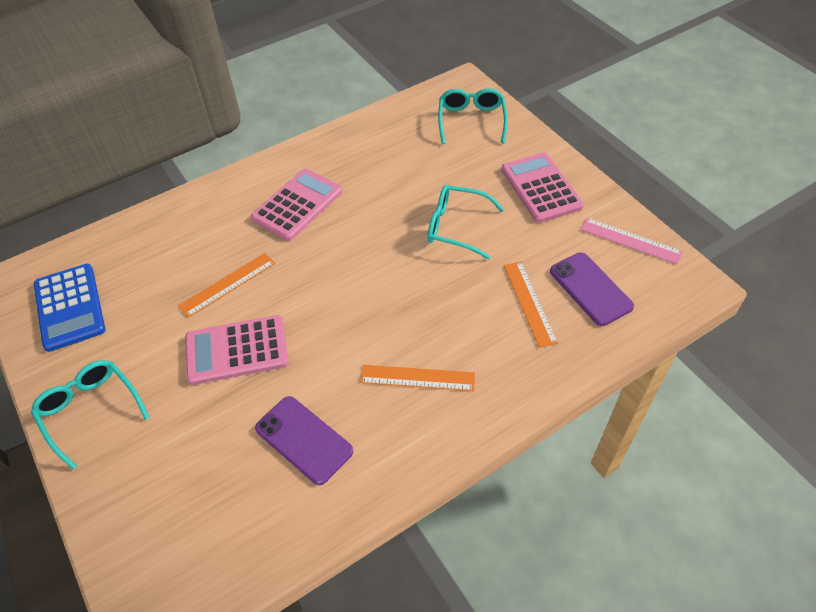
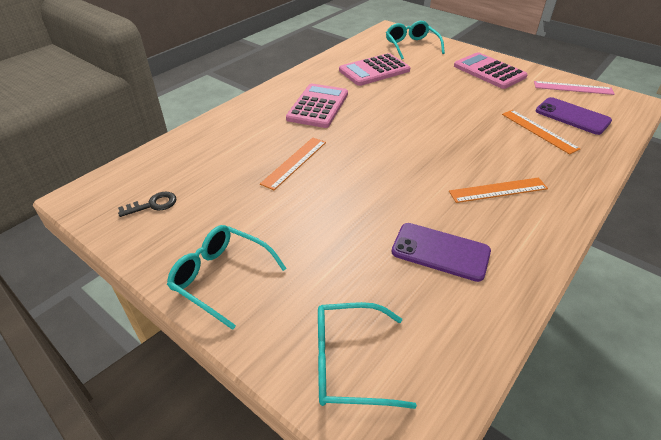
camera: 20 degrees left, 10 degrees down
(69, 307) = (153, 205): blue calculator -> black key
(237, 350) = (334, 203): pink calculator -> pink calculator (374, 70)
(456, 227) = (449, 99): turquoise glasses -> turquoise glasses (348, 363)

